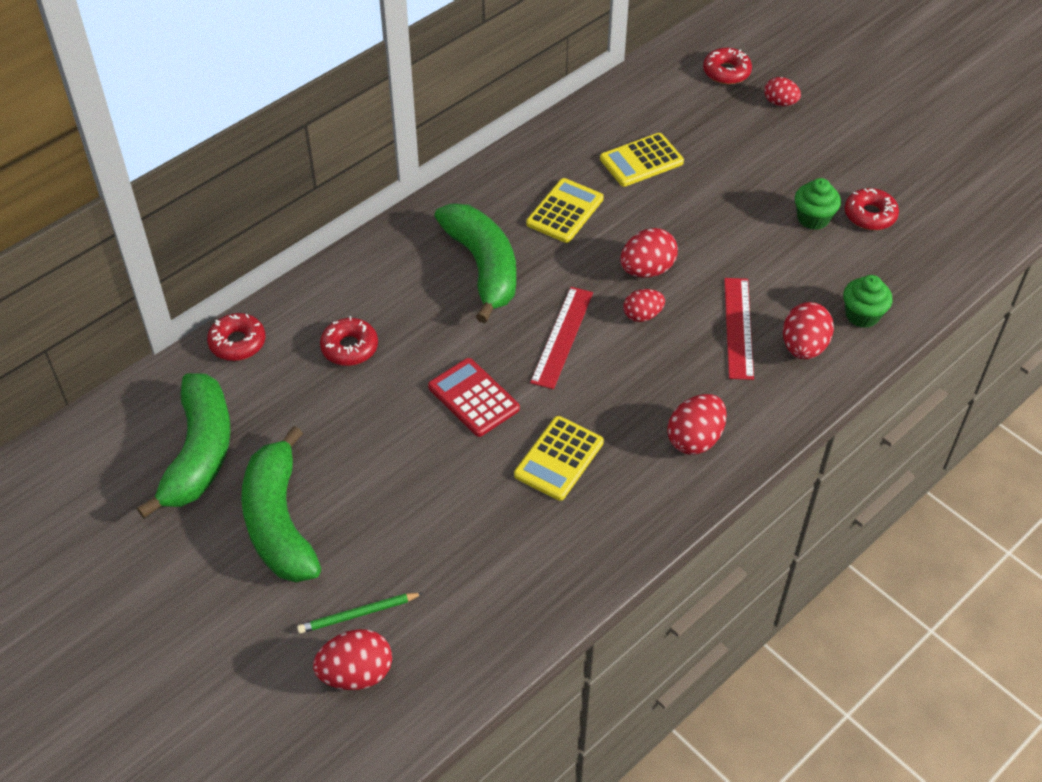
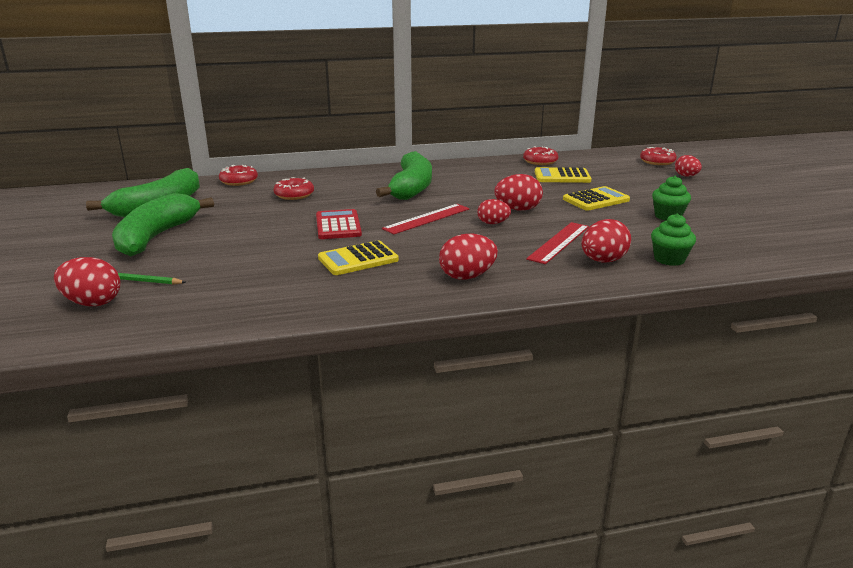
camera: 30 degrees right, 25 degrees down
(565, 211) = (489, 182): yellow calculator -> yellow calculator (596, 200)
(870, 215) = (717, 224): red donut -> red donut (540, 161)

